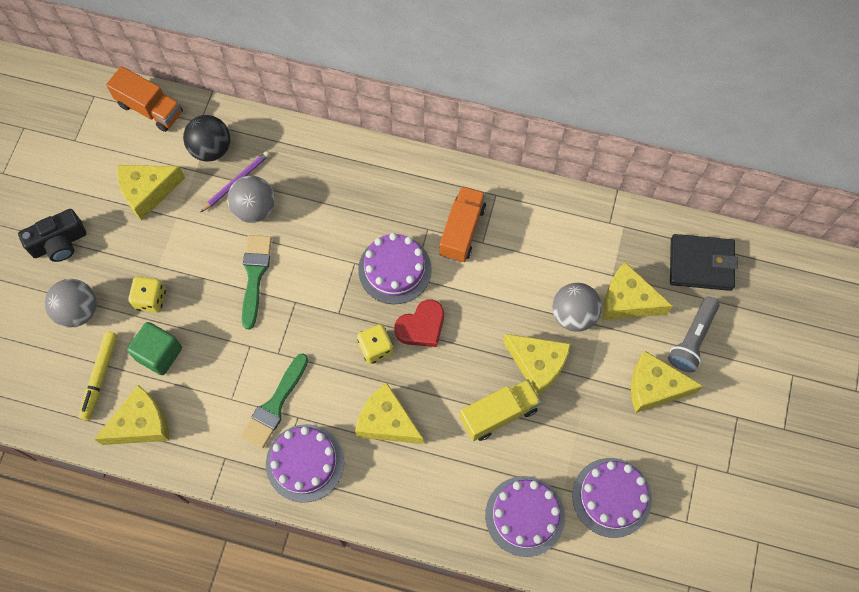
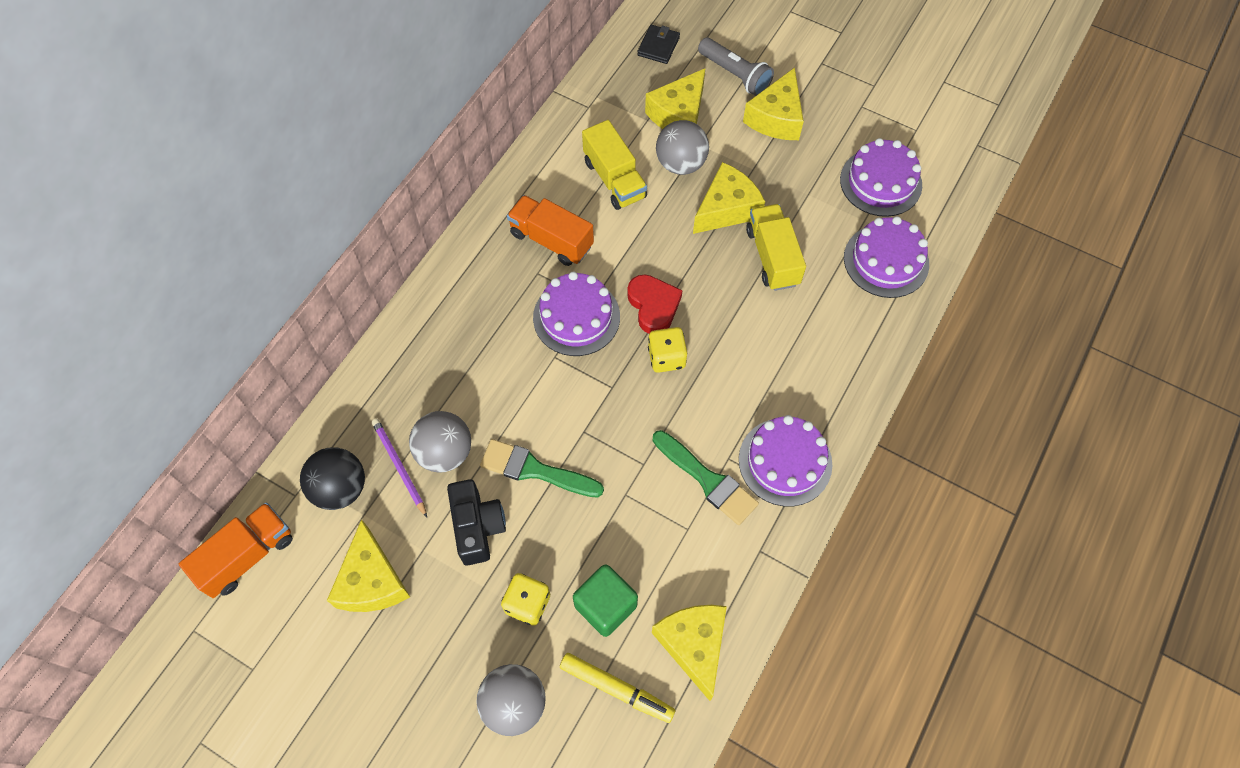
camera: 75 degrees left, 5 degrees down
(59, 243) = (405, 715): black camera -> black camera (477, 527)
(386, 421) = (755, 366): yellow cheese -> none
(539, 264) = (614, 179): none -> yellow truck
(701, 264) = (658, 46): black wallet -> black wallet, size x0.59

